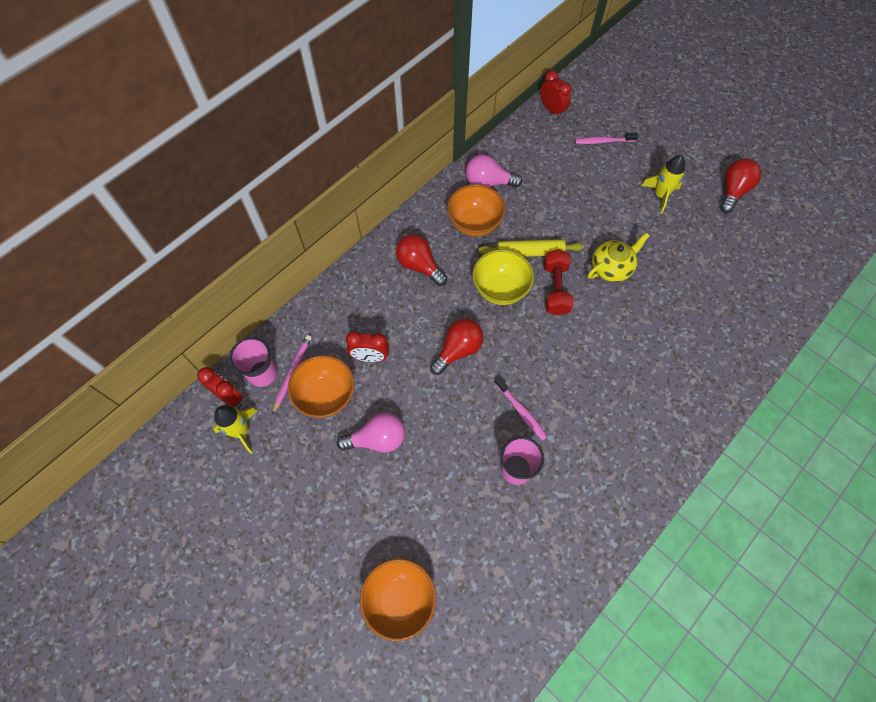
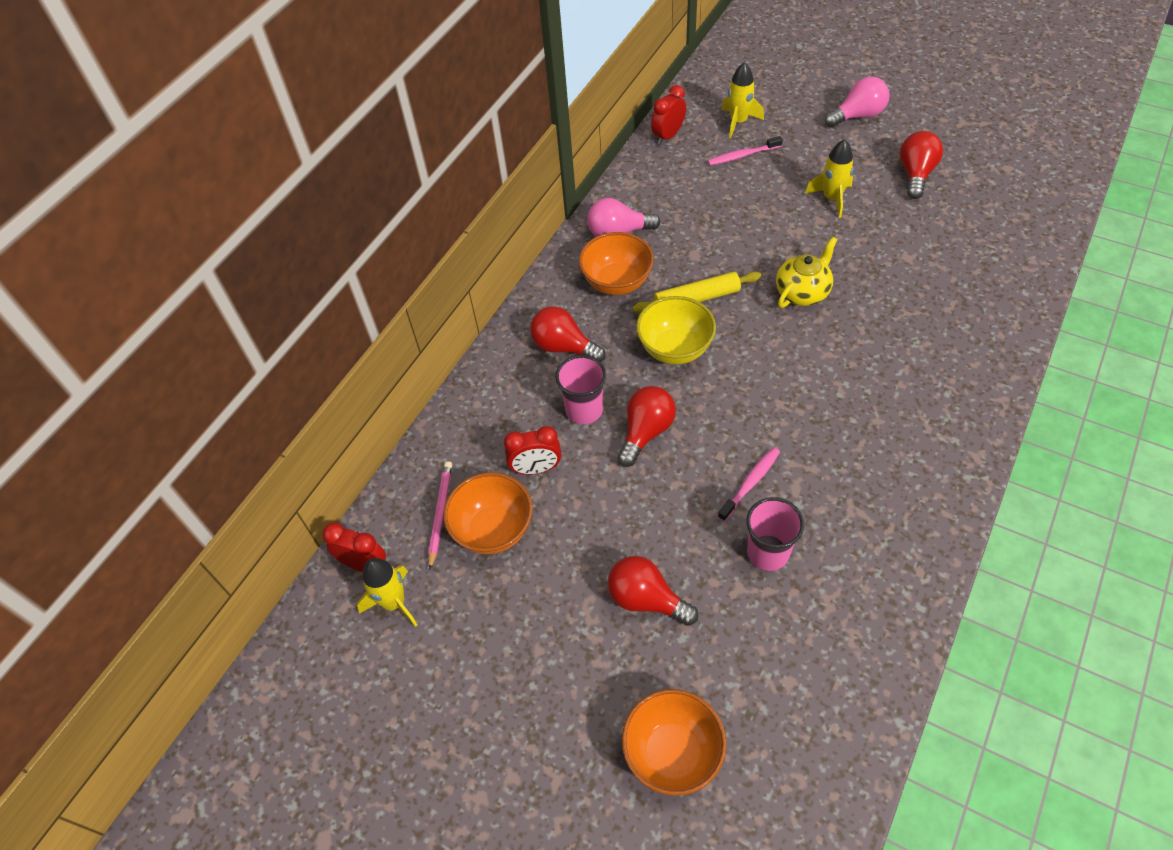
camera: 10 degrees left, 10 degrees down
(262, 373) = (400, 524): pink cup -> pink cup (584, 410)
(377, 439) = (578, 564): pink light bulb -> pink light bulb (858, 116)
(417, 480) = (646, 599): none -> red light bulb
(521, 411) = (750, 483): pink toothbrush -> pink toothbrush turned 90 degrees counterclockwise
(552, 110) = (668, 136): red clock -> red clock turned 90 degrees counterclockwise
(555, 289) = (743, 332): red dumbbell -> none
(610, 111) = (738, 122): none -> yellow rocket

